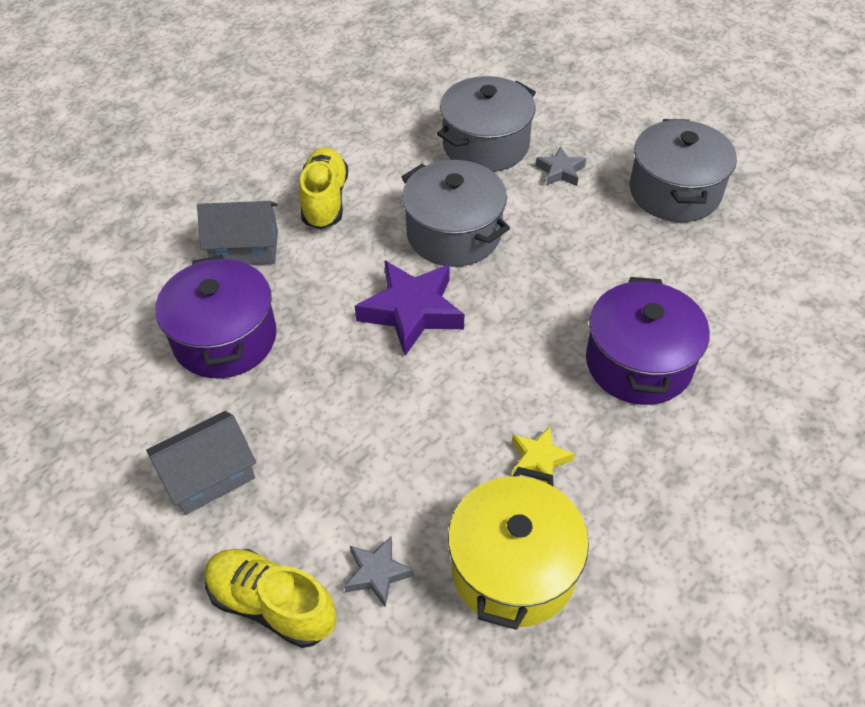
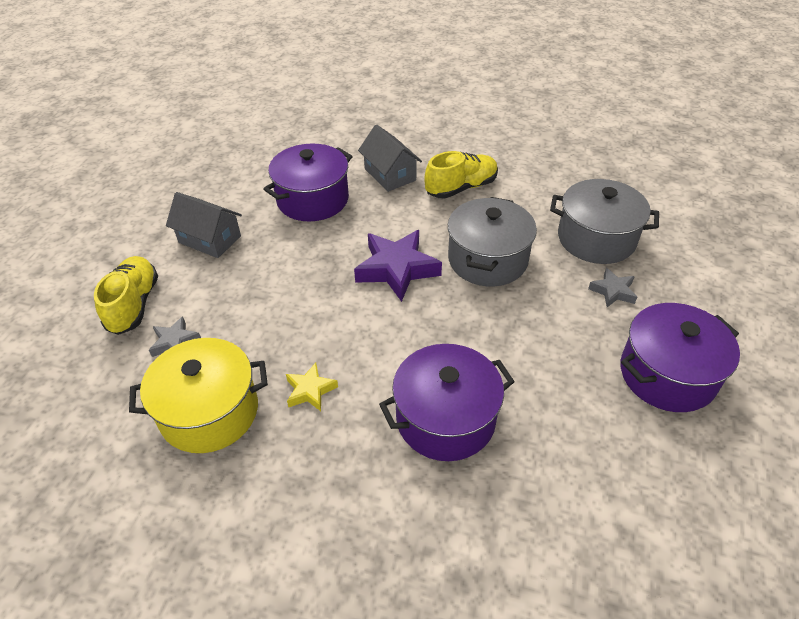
camera: 60 degrees right, 5 degrees down
(674, 192) = (667, 374): grey pot -> purple pot

